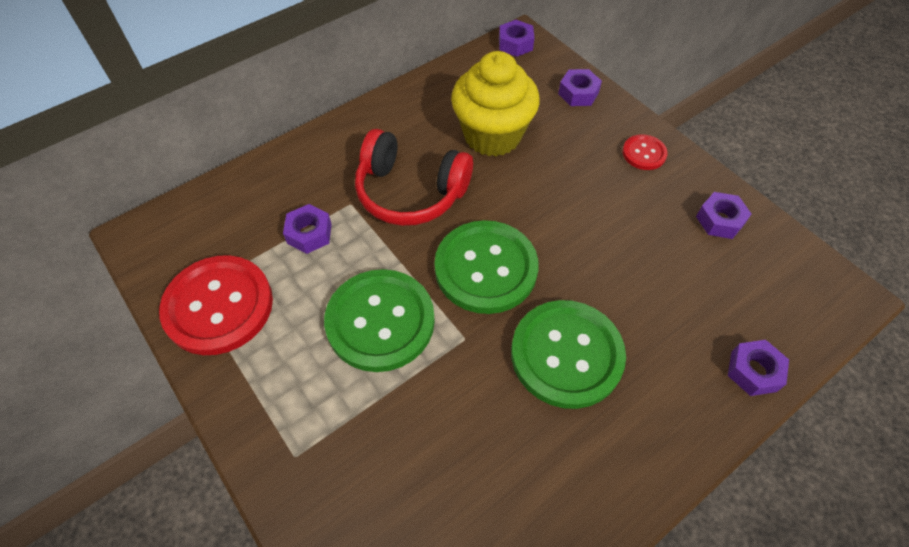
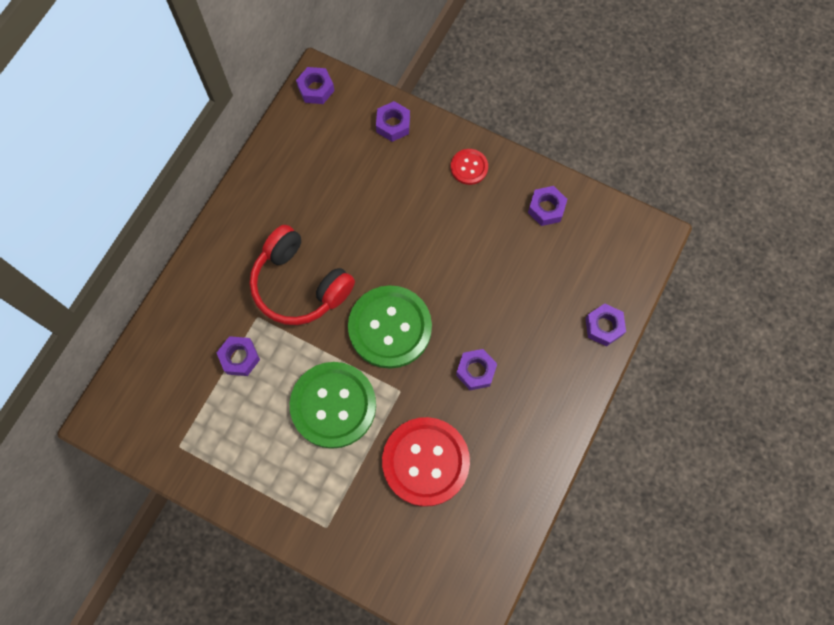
camera: 25 degrees left, 15 degrees up
(218, 306) = (206, 448): red button -> red button (425, 462)
(410, 192) = (300, 284): red headphones -> red headphones turned 45 degrees clockwise
(492, 135) = (340, 200): yellow cupcake -> none
(566, 355) = (476, 371): green button -> purple nut

